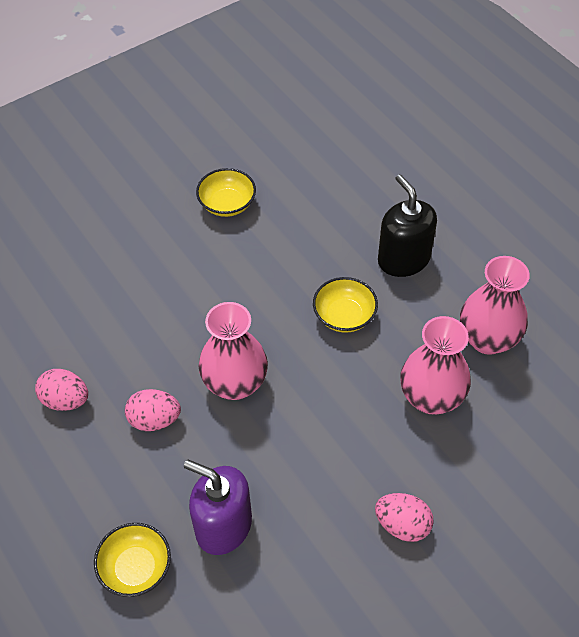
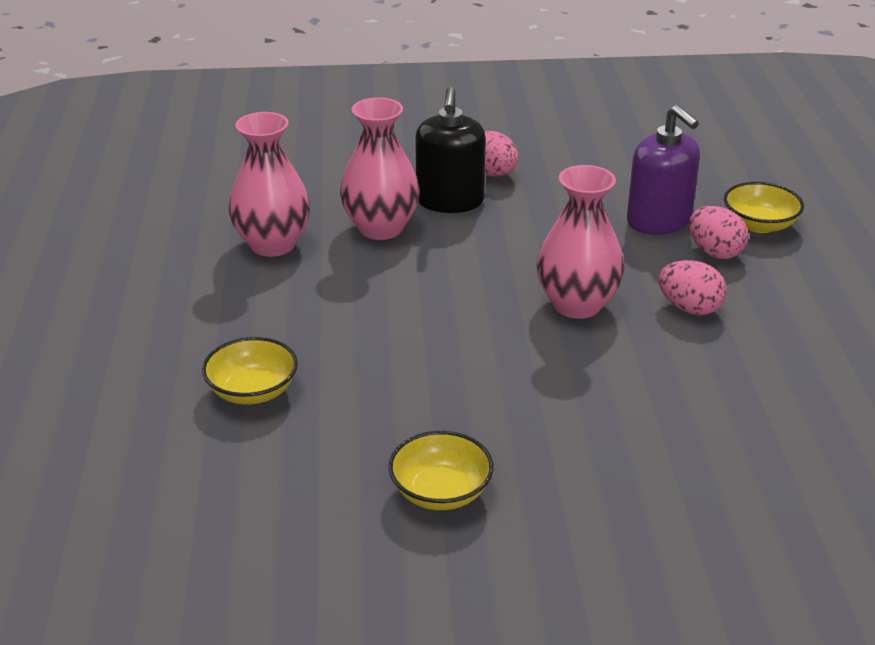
camera: 150 degrees left, 20 degrees down
(65, 400) = (793, 359): pink egg -> pink egg (714, 252)
(344, 316) = (401, 314): yellow bowl -> yellow bowl (252, 391)
(403, 259) = (274, 336): black soap dispenser -> black soap dispenser (450, 201)

